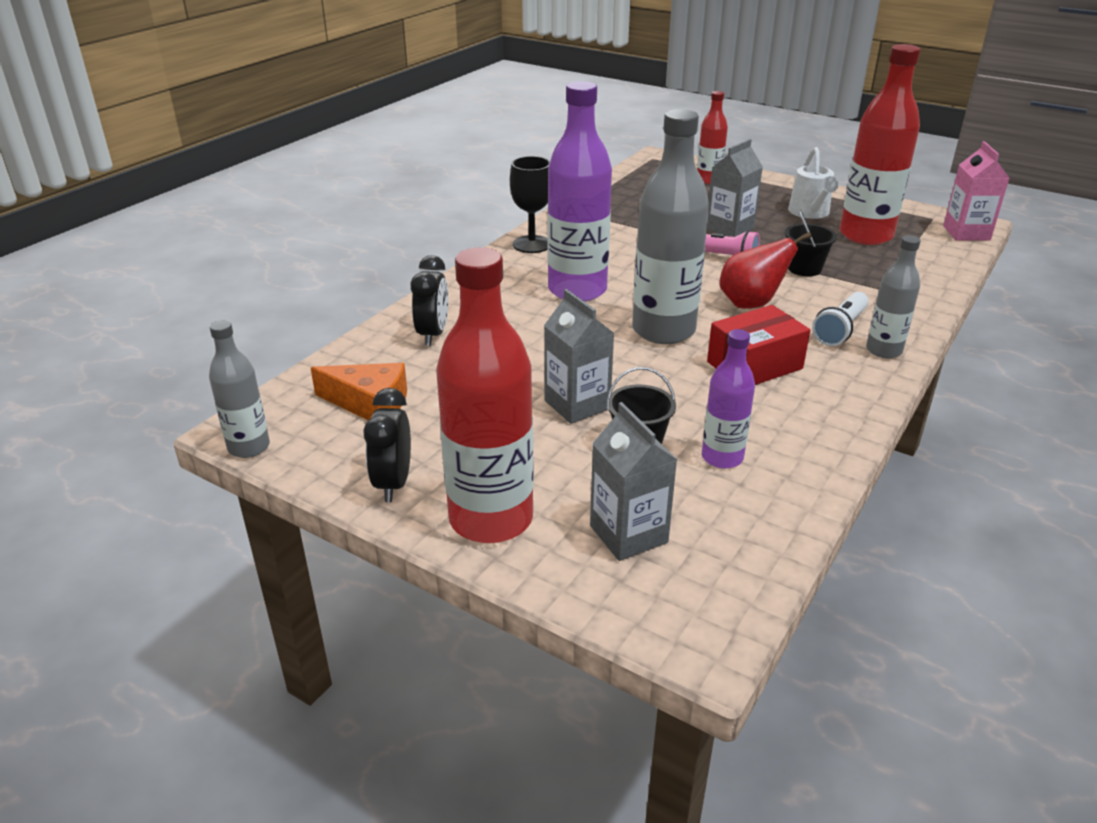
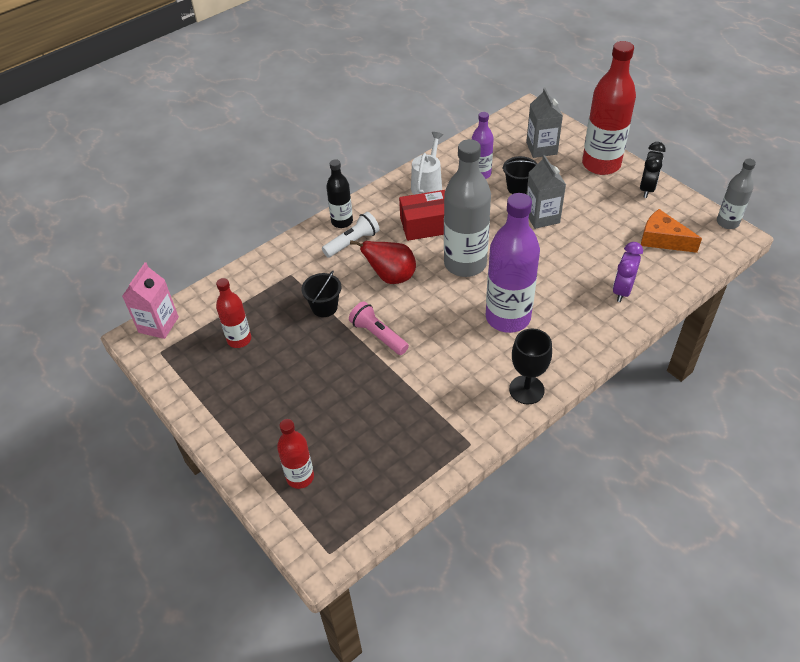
camera: 160 degrees left, 15 degrees up
(433, 334) = (622, 291): black clock -> purple clock
(729, 228) = (342, 376): grey carton -> none
(810, 213) = (253, 385): white watering can -> white watering can (427, 185)
(866, 235) = (239, 339): red bottle -> red bottle, size x0.54
(883, 350) = (342, 221): grey bottle -> black bottle

